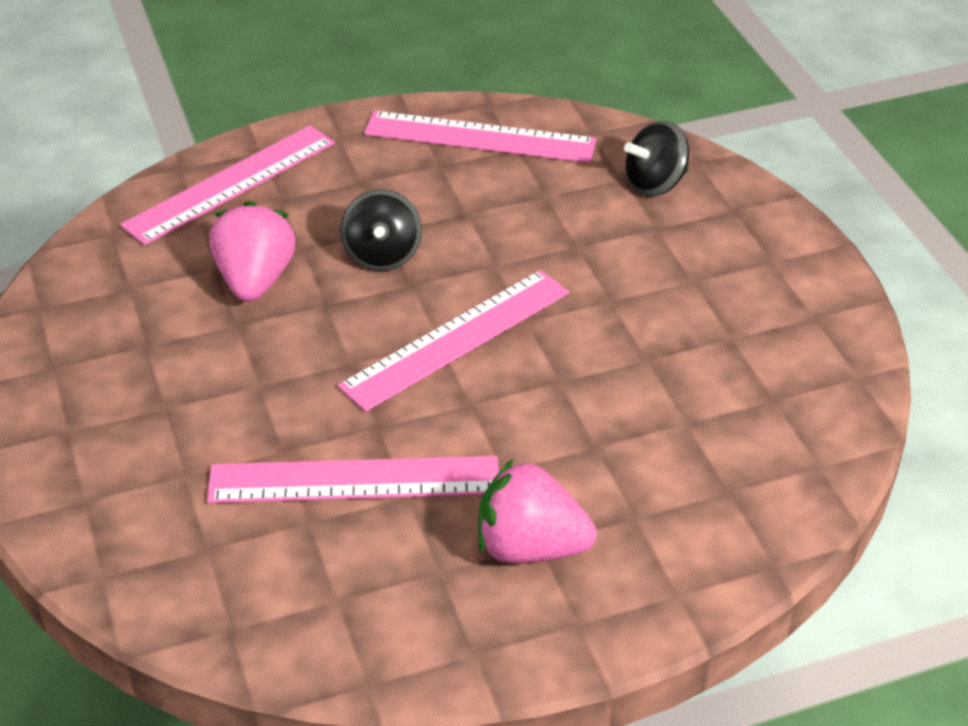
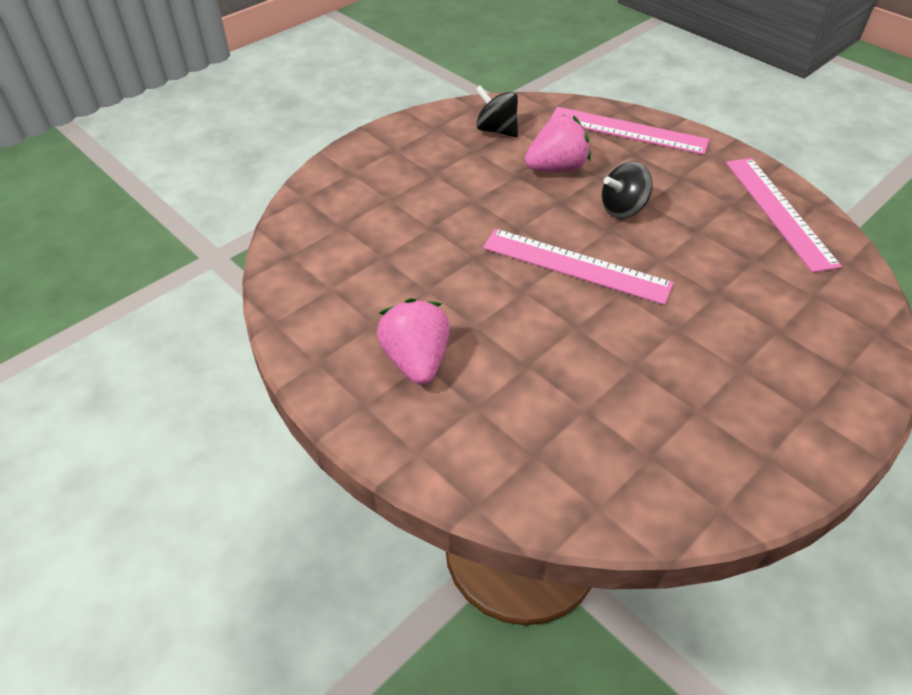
camera: 65 degrees right, 5 degrees up
(354, 480) = (425, 263): pink ruler -> none
(655, 184) = (826, 314): black spinning top -> black spinning top (496, 130)

